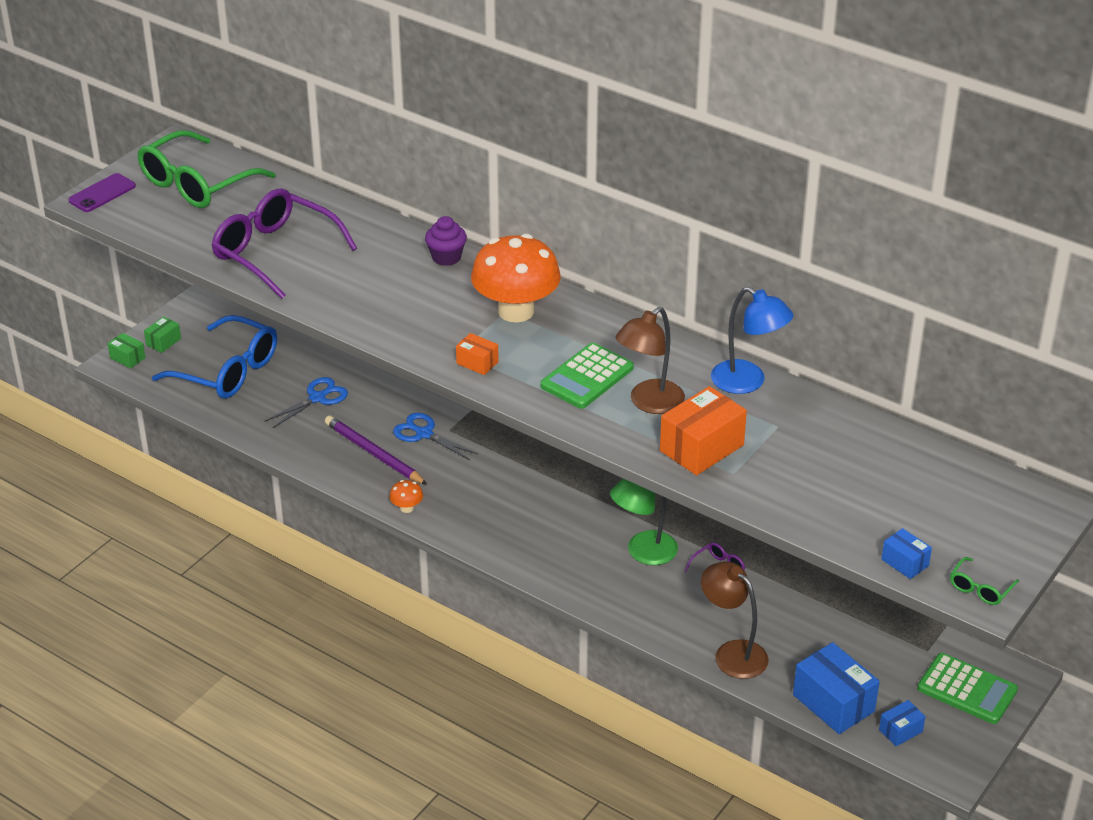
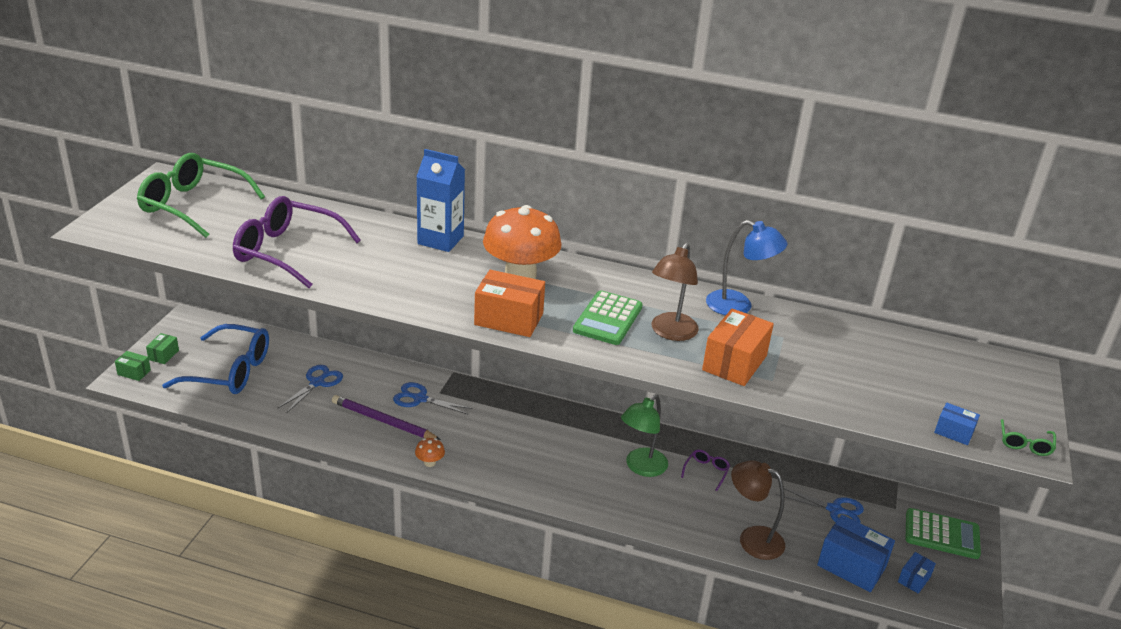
camera: 20 degrees left, 5 degrees down
(102, 193) = (105, 221): purple phone -> none
(197, 183) = (194, 205): green glasses -> green glasses turned 90 degrees clockwise
(446, 257) = (440, 240): purple cupcake -> blue carton
(477, 363) = (508, 319): orange box -> orange box, size x1.92
(850, 639) = (834, 510): none -> blue scissors

